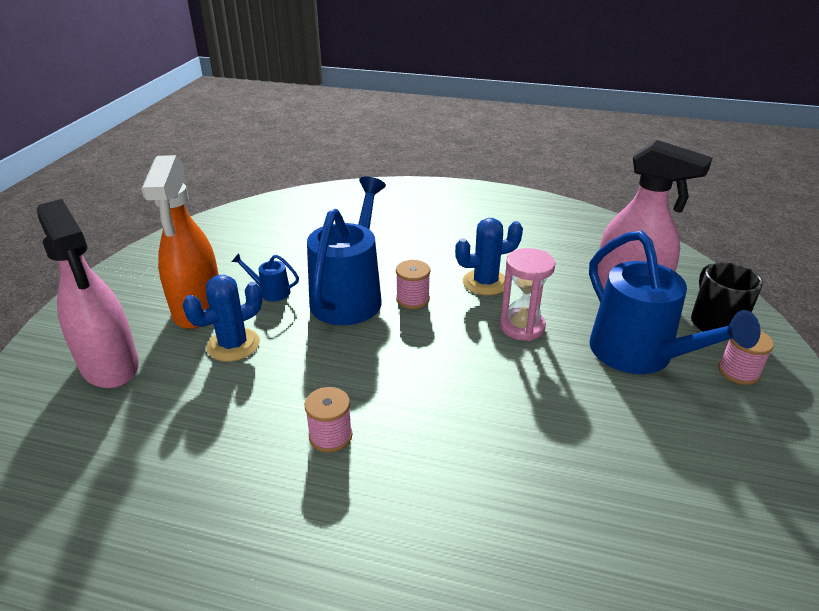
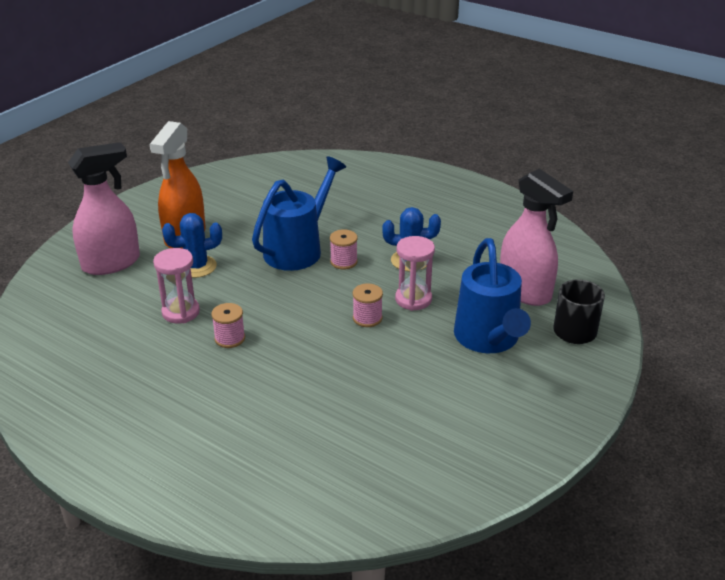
camera: 20 degrees right, 0 degrees up
(110, 366) = (111, 263): pink spray bottle -> pink spray bottle turned 105 degrees counterclockwise
(242, 414) = (181, 312): none -> pink hourglass
(270, 292) = (241, 234): blue watering can -> none
(738, 372) = (557, 368): pink spool -> pink spool (367, 318)

